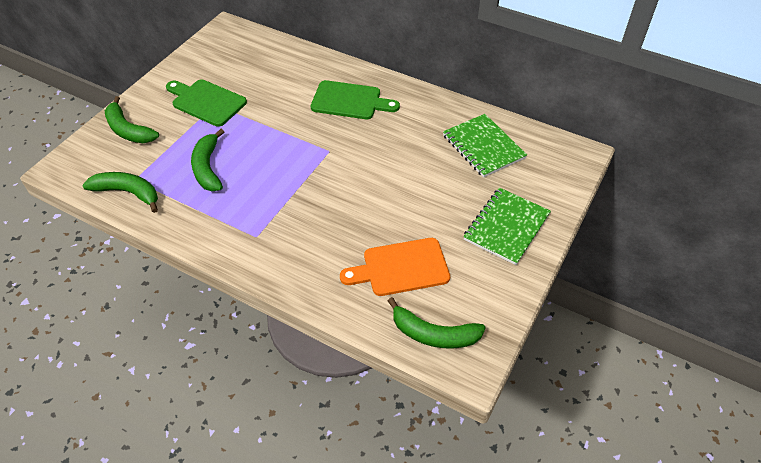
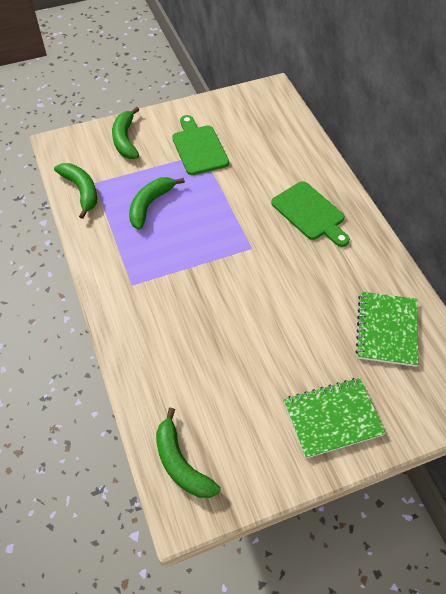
camera: 40 degrees right, 5 degrees up
(401, 268) = (210, 388): orange cutting board -> none

